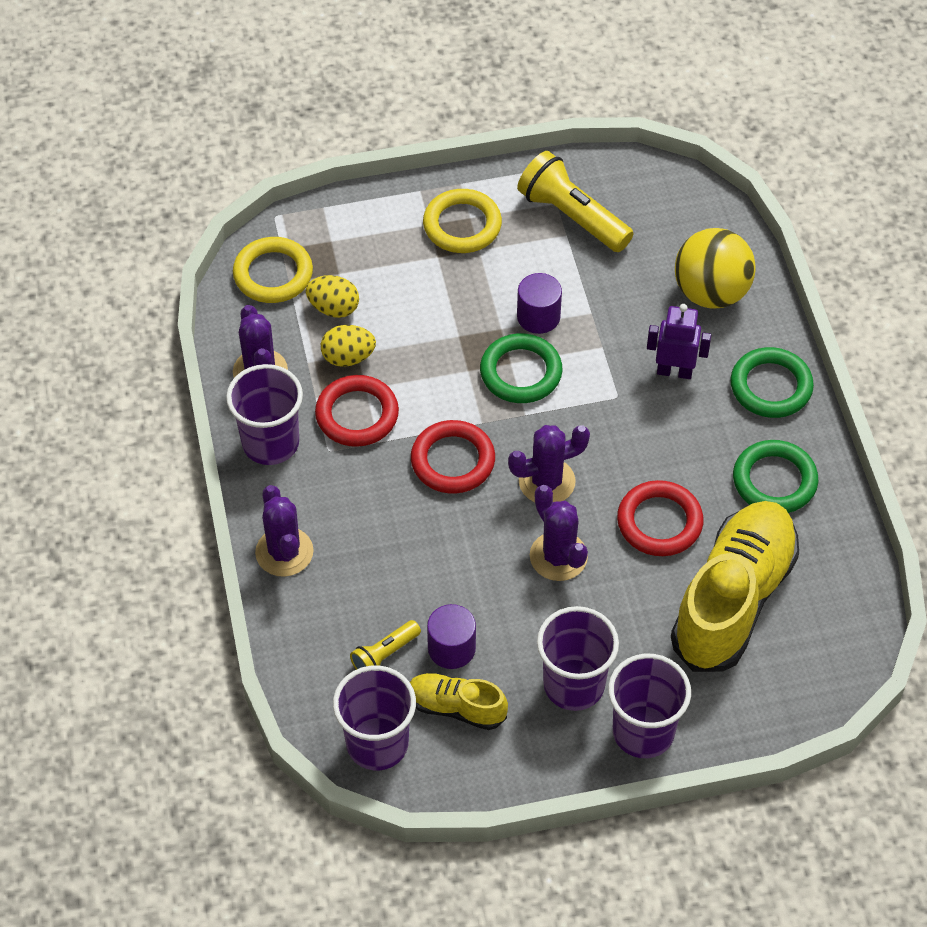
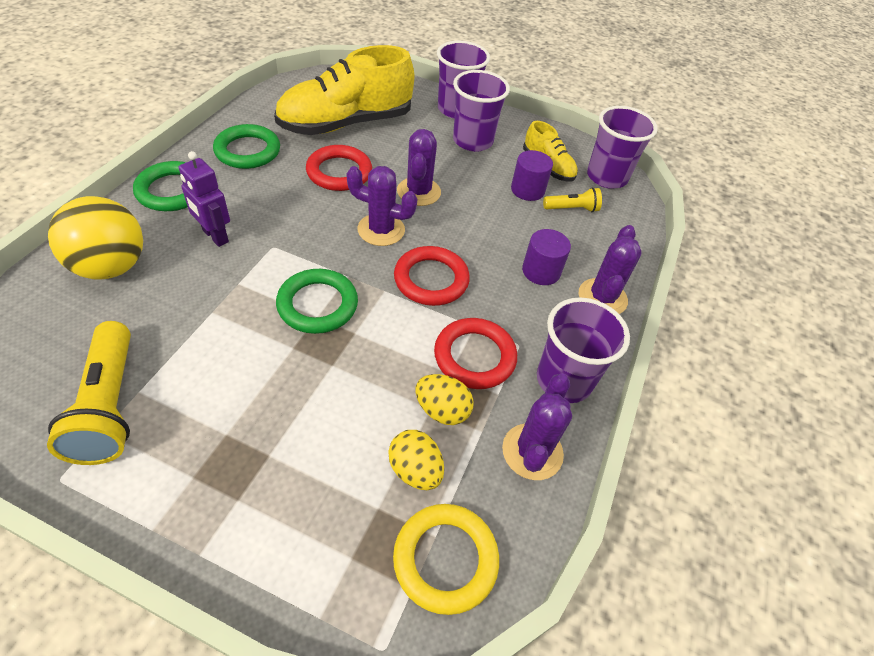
camera: 150 degrees left, 5 degrees down
(462, 225) = (209, 473): yellow ring -> none
(538, 316) = (253, 336): purple cylinder -> purple cylinder (541, 271)

